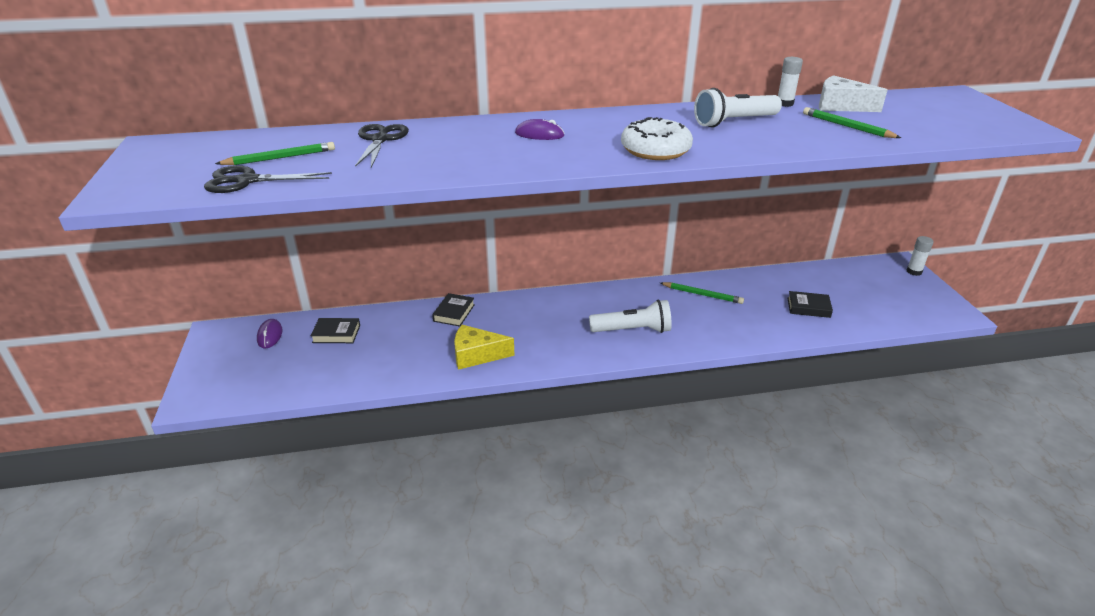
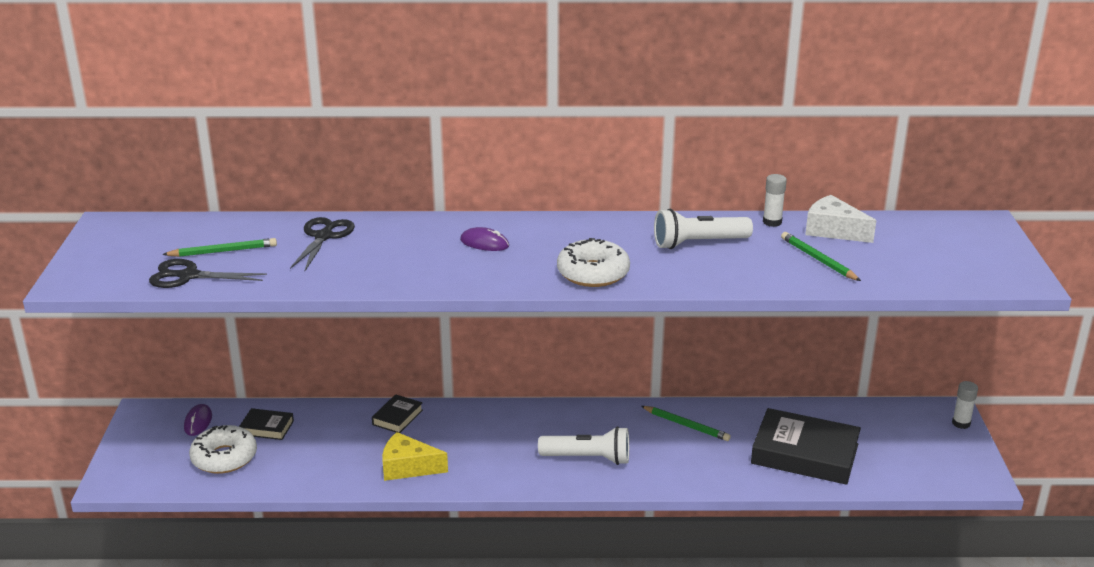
camera: 10 degrees right, 5 degrees down
(301, 365) = (224, 458): none -> white donut
(808, 307) = (805, 454): black book -> black book, size x2.07

